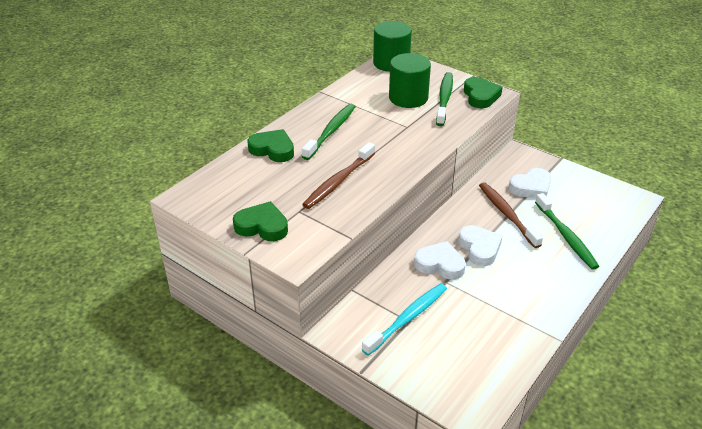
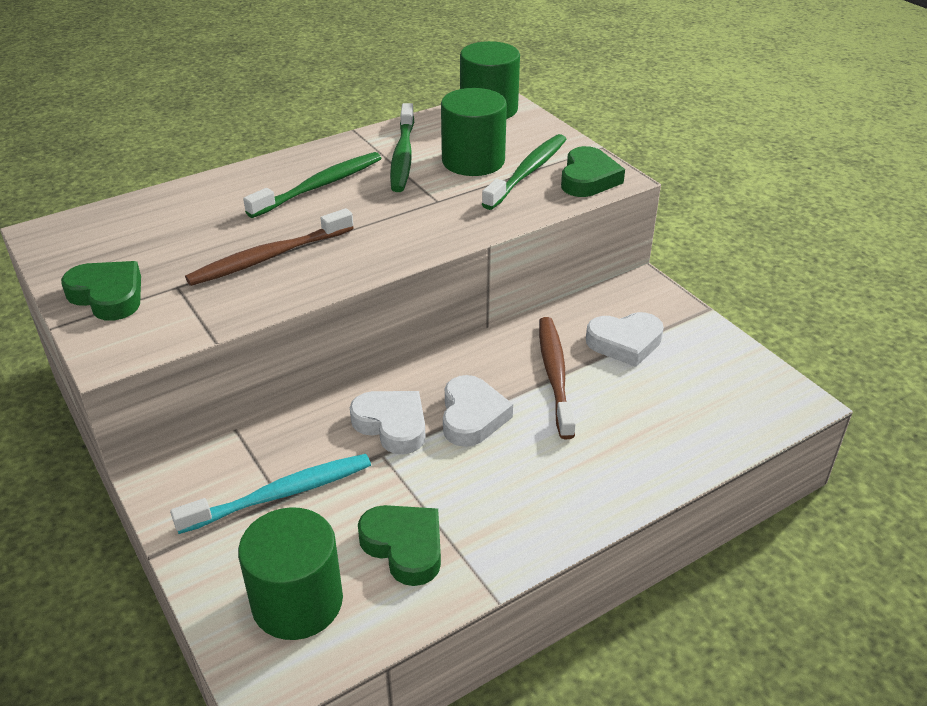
camera: 20 degrees right, 0 degrees up
(272, 149) = (217, 194): green heart -> green heart (404, 547)
(460, 371) = (297, 602): none -> green cylinder
(566, 236) = (629, 433): green toothbrush -> green toothbrush (403, 156)

